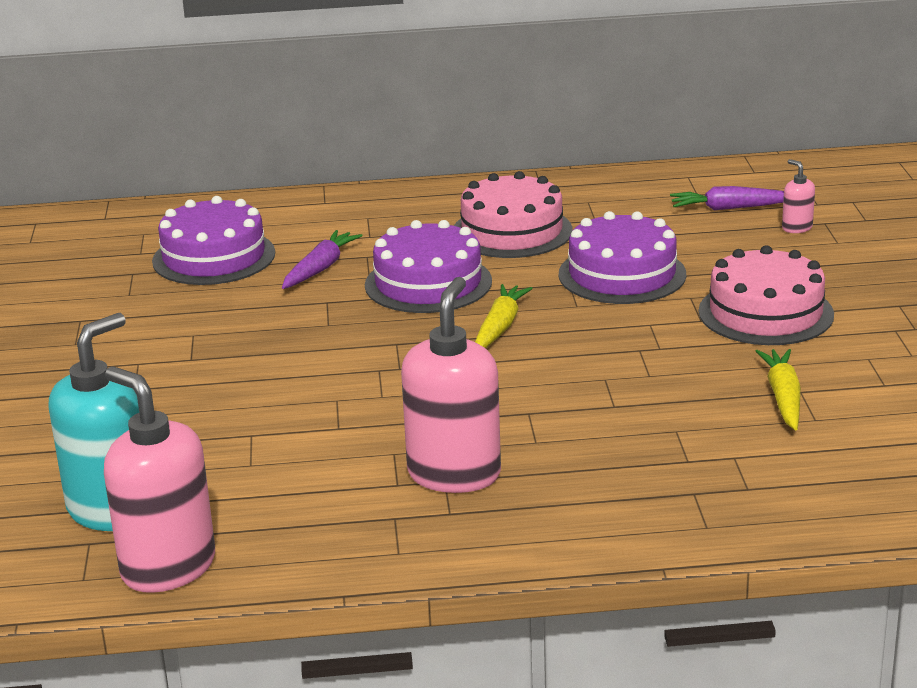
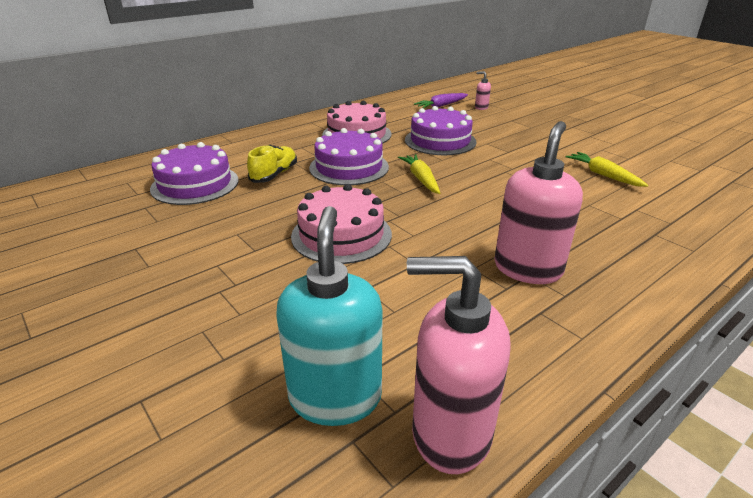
camera: 35 degrees left, 5 degrees up
(320, 268) = (274, 174): purple carrot -> yellow shoe
(454, 474) = (527, 268): pink soap dispenser -> pink soap dispenser turned 45 degrees clockwise
(766, 313) = (529, 142): pink cake -> pink cake (341, 235)

